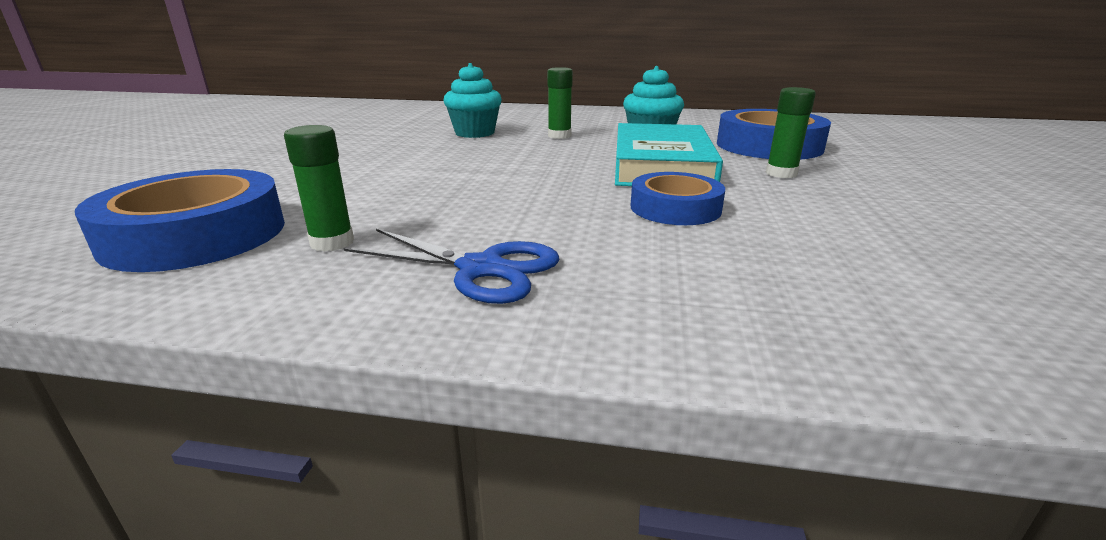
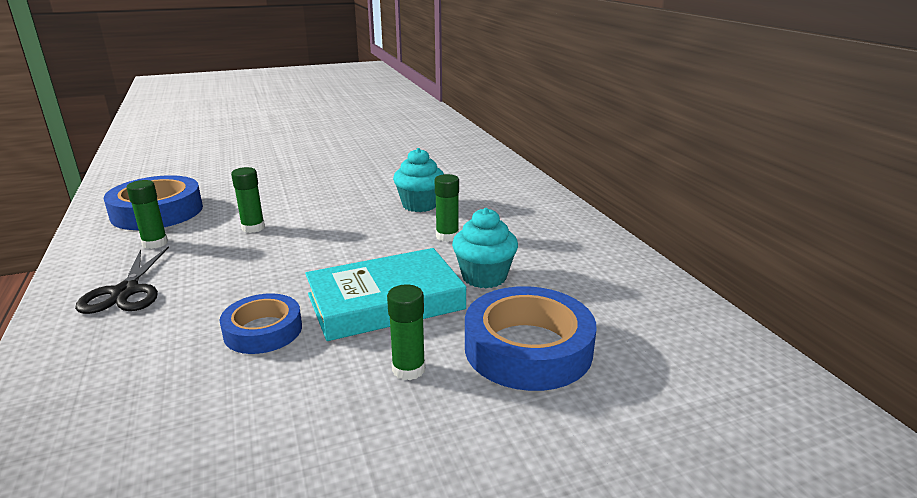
camera: 60 degrees right, 0 degrees up
(397, 189) = (253, 228): none -> green glue stick
(481, 268) = (126, 292): blue scissors -> black scissors

